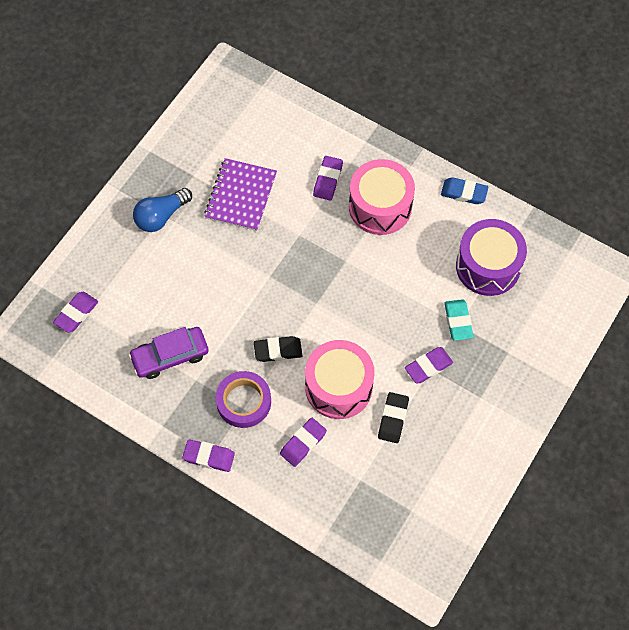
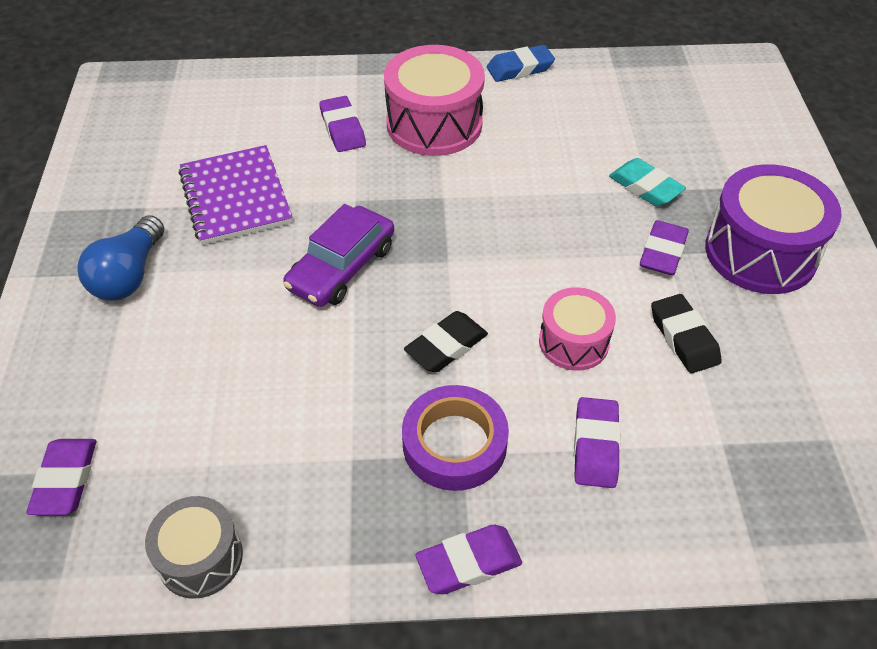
camera: 35 degrees left, 15 degrees down
(108, 384) = (200, 558): none -> grey drum
(170, 356) = (281, 449): purple car -> purple car (341, 267)
(338, 387) = (573, 342): pink drum -> pink drum, size x0.59
(488, 266) = (619, 119): purple drum -> purple drum (760, 252)

